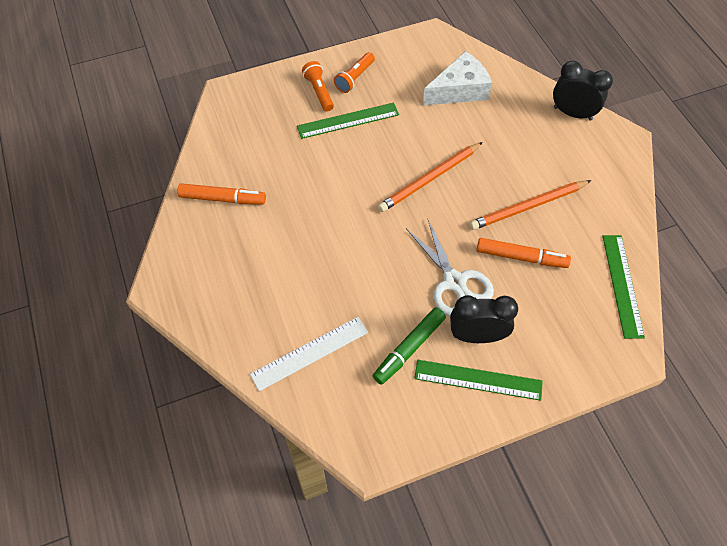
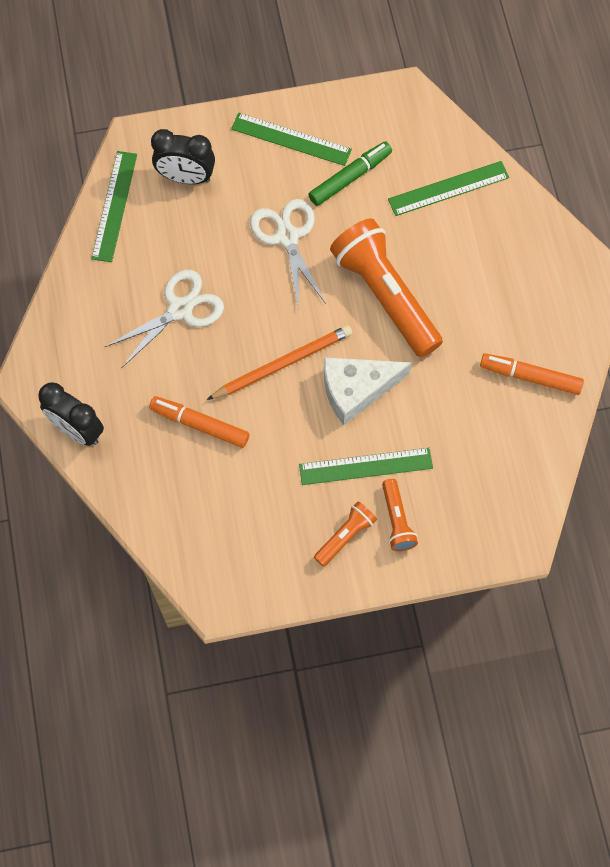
camera: 170 degrees left, 10 degrees up
(310, 353) = (448, 188): white ruler -> green ruler
(355, 244) = (385, 295): none -> orange flashlight
(459, 90) = (210, 492): white cheese -> white cheese (356, 390)
(477, 336) = (280, 179): black clock -> black clock (186, 177)
(520, 257) = (209, 252): orange marker -> orange marker (200, 425)
(528, 207) = (180, 309): orange pencil -> white scissors

